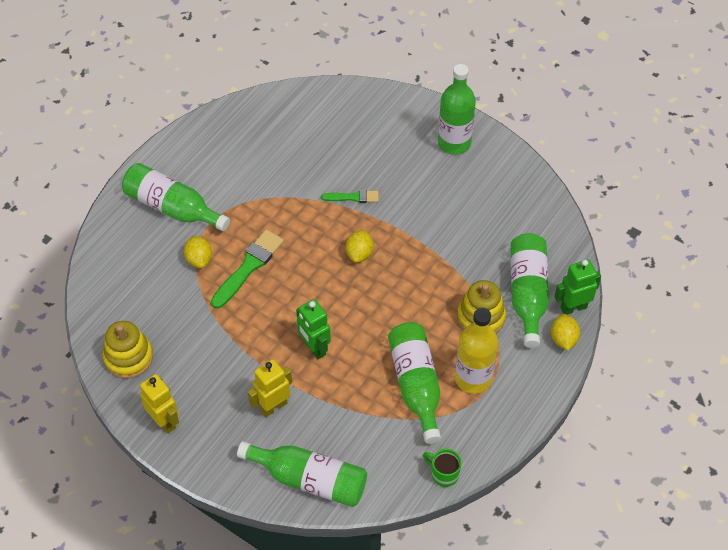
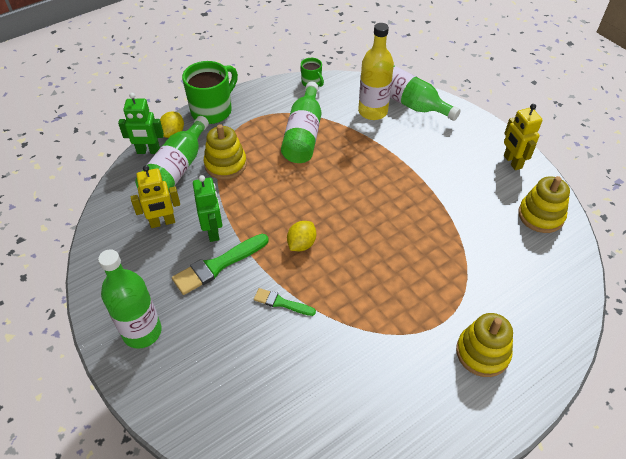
camera: 160 degrees left, 5 degrees down
(173, 207) = (482, 353): green bottle -> yellow stacking toy
(199, 259) = (462, 285): yellow lemon -> none
(248, 267) = (413, 263): green brush -> green brush (218, 265)
(273, 406) = (421, 149): yellow robot -> yellow robot (162, 222)
(314, 348) = (374, 179): green robot -> green robot (213, 231)
(473, 378) = (258, 127): yellow bottle -> yellow bottle (372, 111)
(540, 386) = (213, 110): none -> green mug

